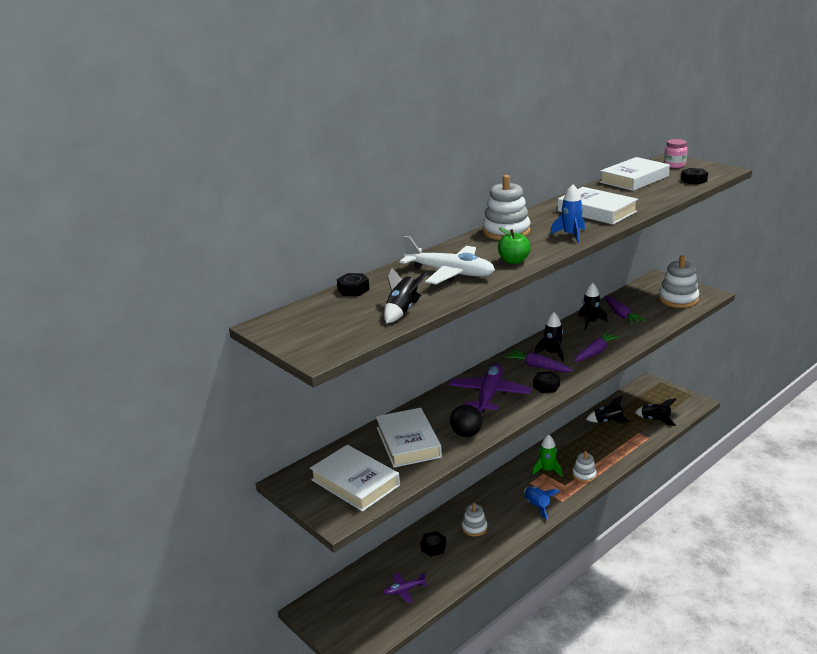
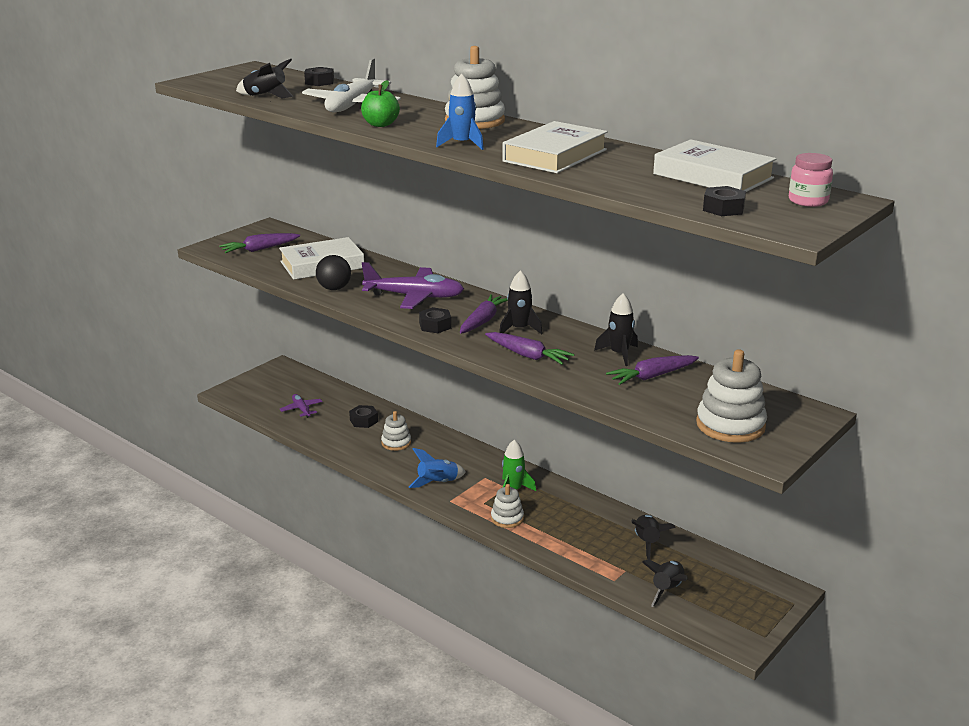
camera: 80 degrees right, 0 degrees up
(355, 483) = (259, 249): white book -> purple carrot

